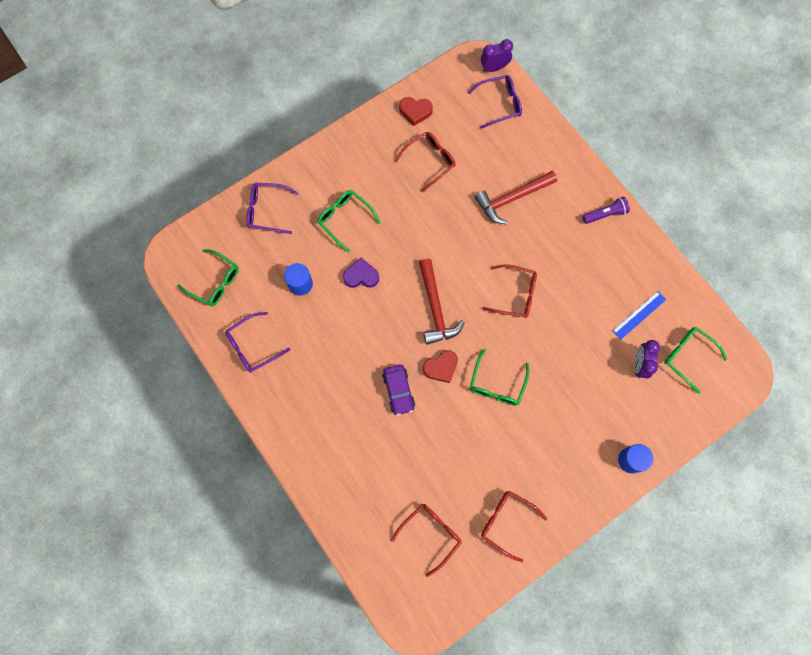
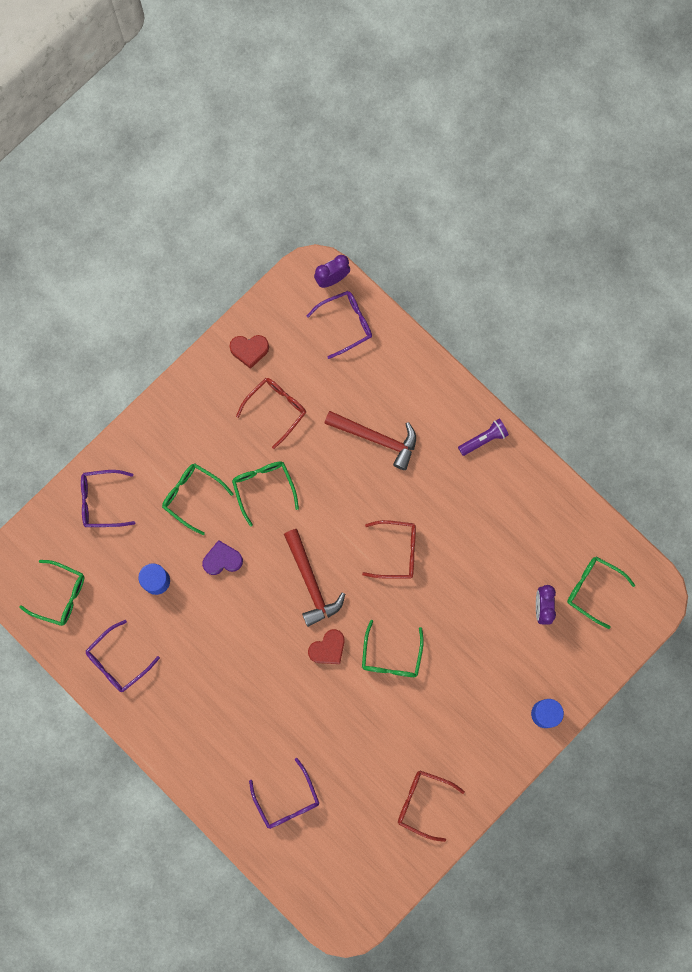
camera: 10 degrees left, 5 degrees up
(381, 496) = (287, 800): none -> purple glasses
(398, 391) = (286, 683): purple car -> none
(408, 223) = (263, 488): none -> green glasses
(430, 534) = (346, 830): red glasses -> none
(512, 198) = (376, 438): red hammer -> red hammer turned 120 degrees counterclockwise
(639, 315) = (535, 551): blue ruler -> none

